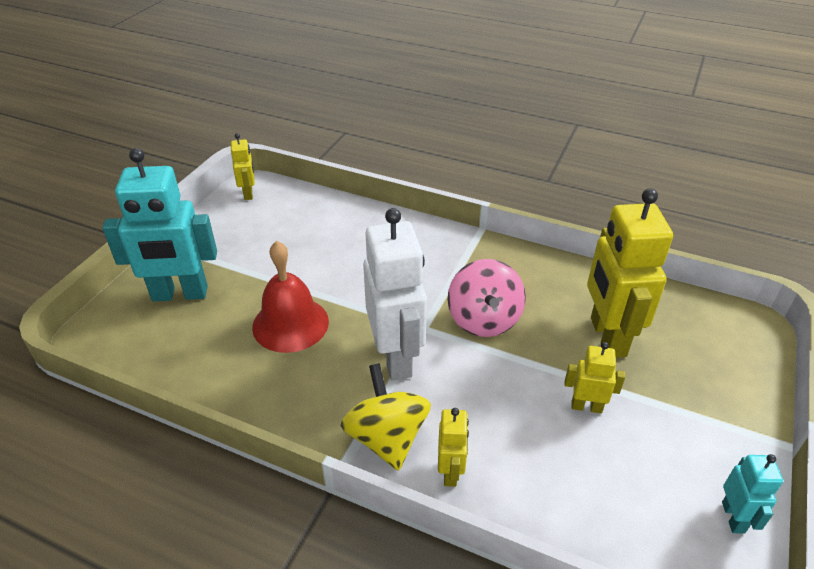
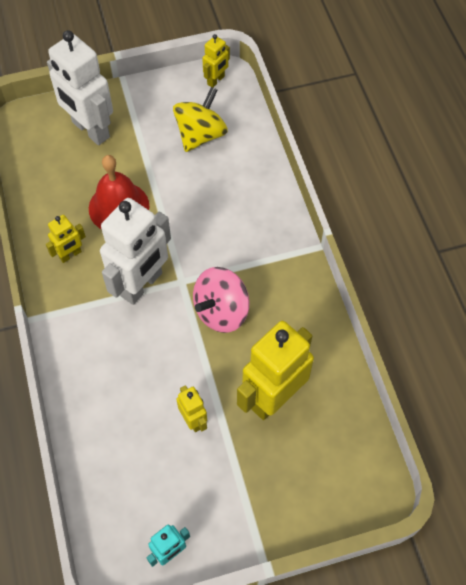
camera: 50 degrees right, 20 degrees up
(180, 294) = (90, 130): turquoise robot -> white robot
(386, 437) = (76, 325): yellow spinning top -> yellow spinning top (200, 135)
(450, 472) = (79, 375): yellow robot -> yellow robot (70, 255)

